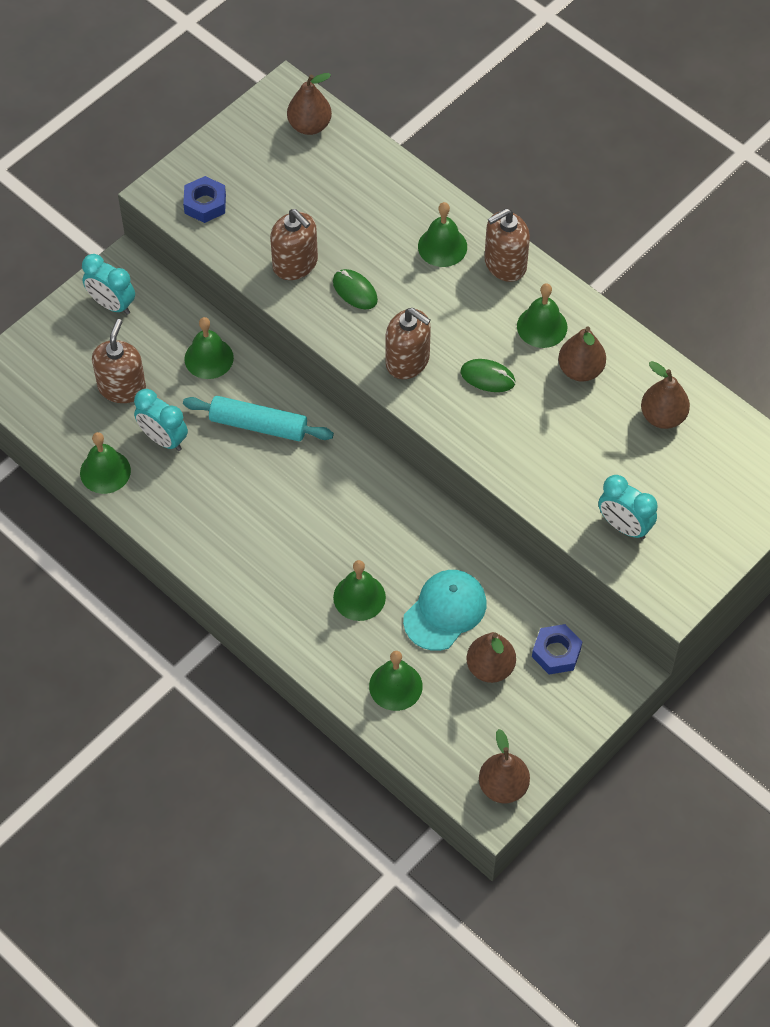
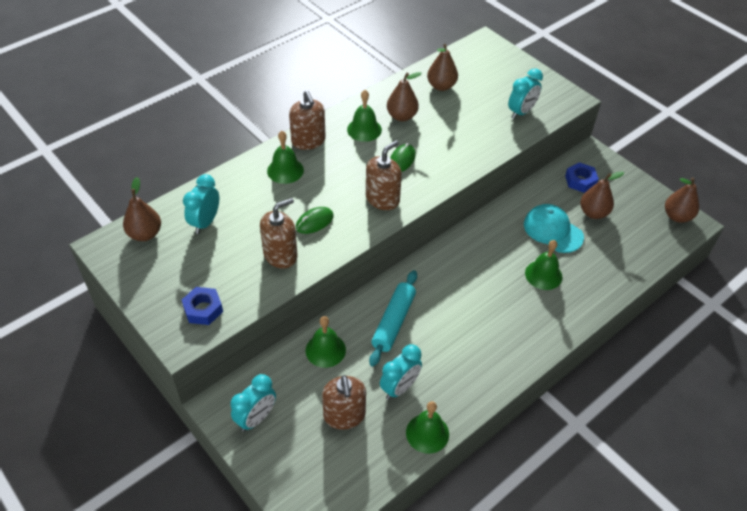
camera: 85 degrees left, 10 degrees down
(122, 387) = (344, 415): brown soap dispenser -> brown soap dispenser turned 120 degrees counterclockwise
(337, 179) = (205, 222): none -> turquoise clock
(395, 686) = (611, 262): green bell -> none

